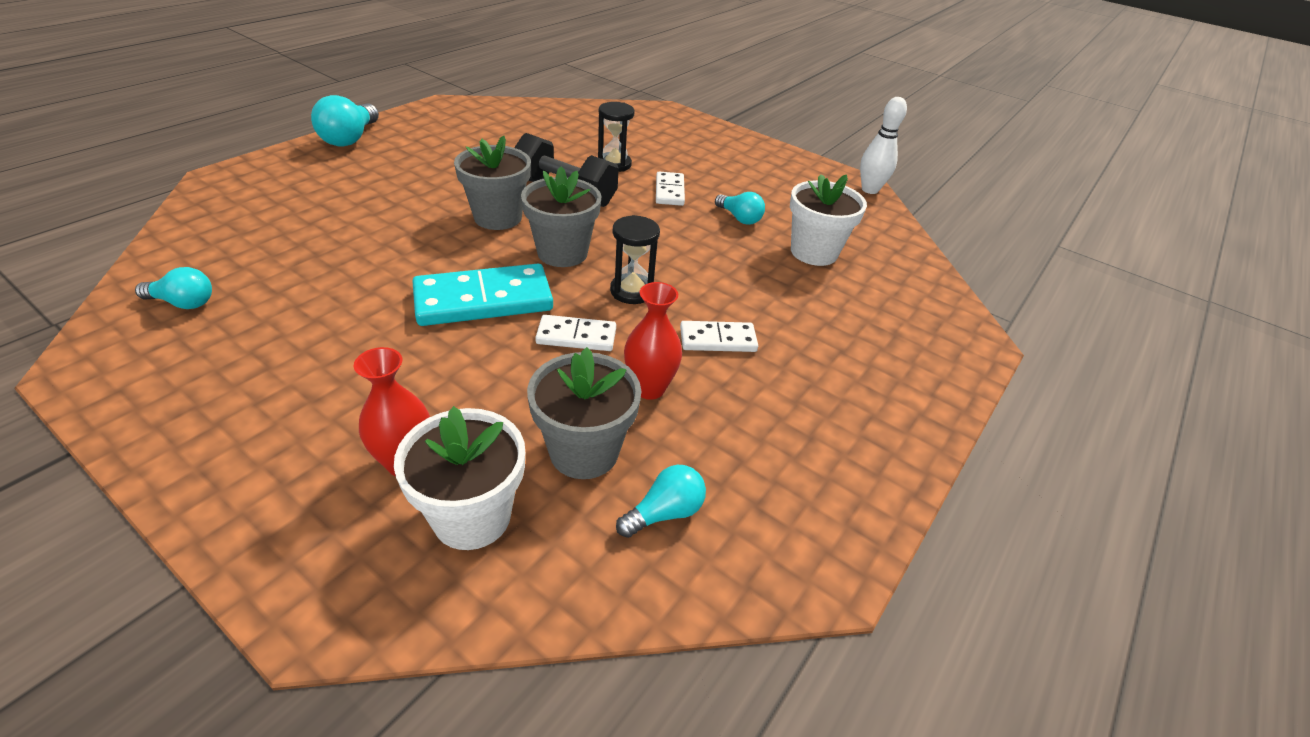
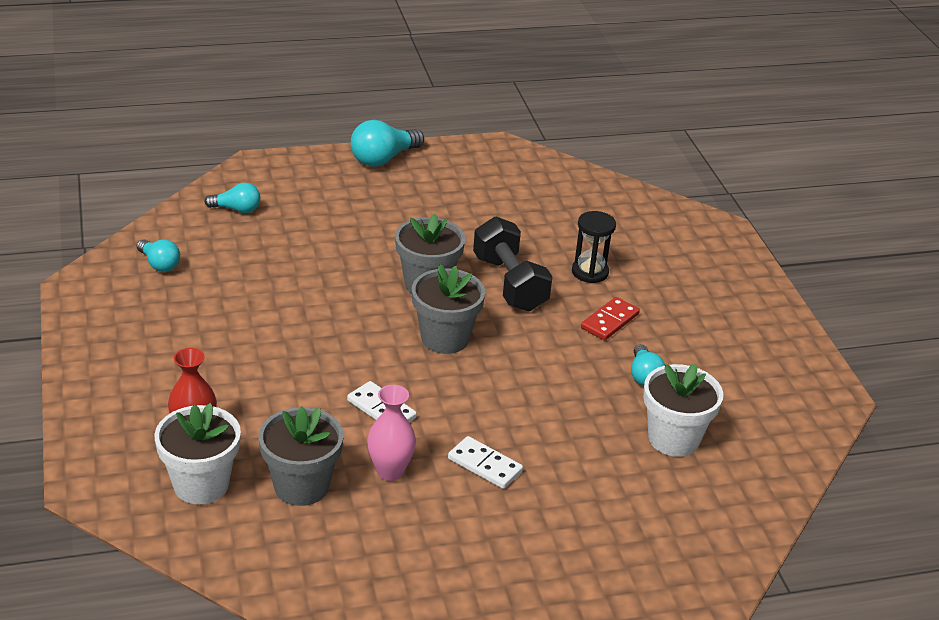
camera: 40 degrees right, 5 degrees down
(483, 300) = (345, 350): turquoise domino -> none
(632, 291) = (463, 395): black hourglass -> none
(649, 388) = (390, 471): red vase -> pink vase
(664, 513) = (310, 547): turquoise light bulb -> turquoise light bulb (237, 209)
(669, 191) = (610, 321): white domino -> red domino
(870, 190) = (834, 408): white bowling pin -> none

